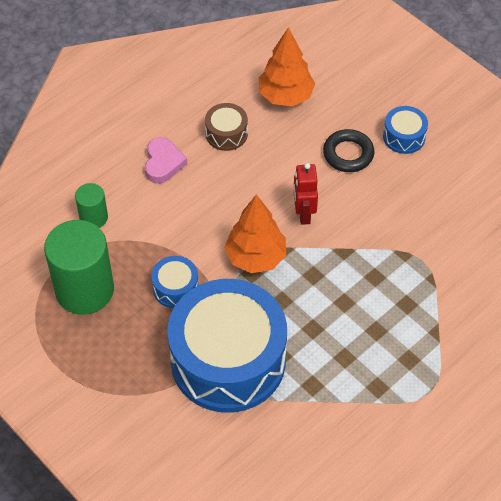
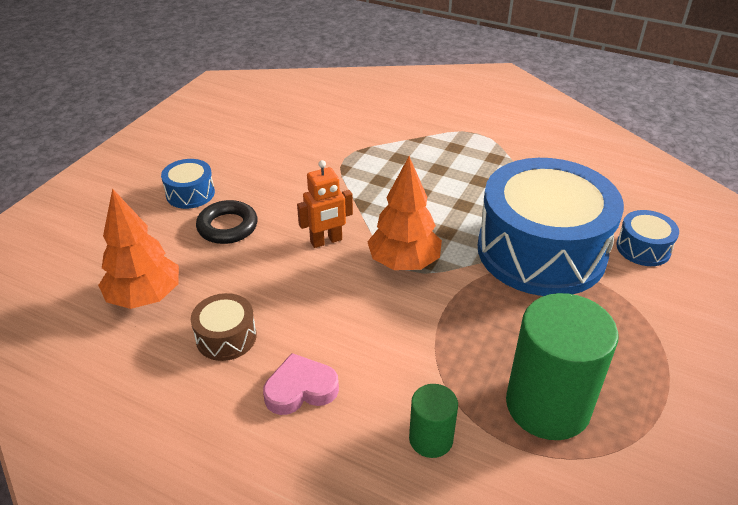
camera: 110 degrees left, 15 degrees down
(175, 288) = (485, 316): blue drum -> blue drum (643, 248)
(303, 214) = (326, 241): red robot -> orange robot

